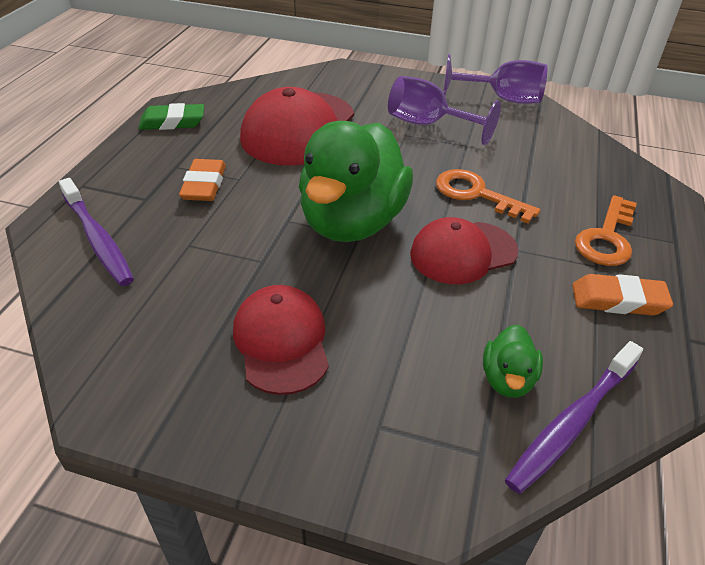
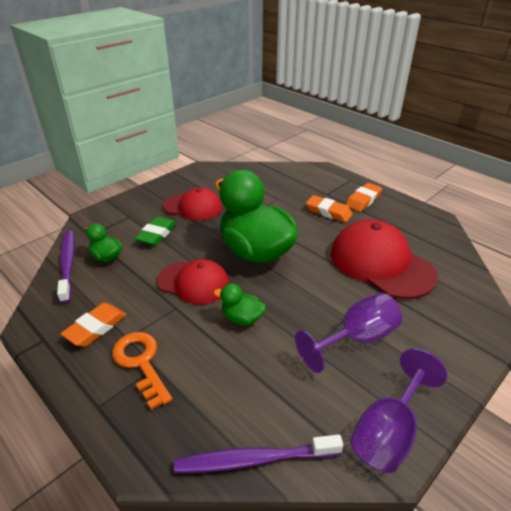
camera: 120 degrees right, 5 degrees down
(98, 239) = (300, 178): purple toothbrush -> purple toothbrush (254, 459)
(150, 162) = (363, 200): none -> orange eraser
(172, 122) = (411, 215): green eraser -> green eraser (156, 234)
(463, 252) = (193, 282): red cap -> red cap turned 105 degrees clockwise
(476, 194) = (242, 318): orange key -> green duck

